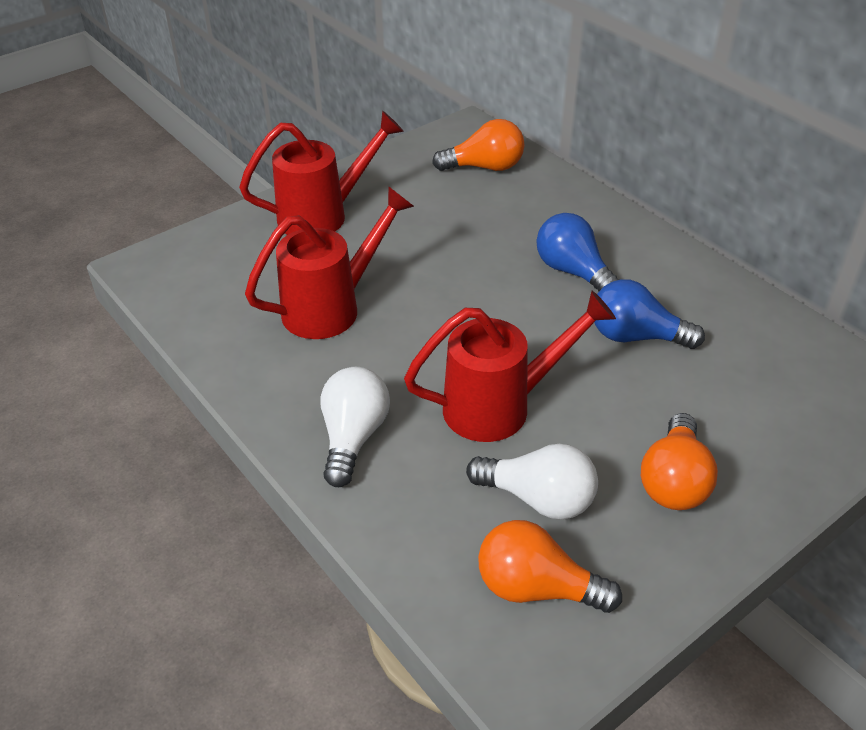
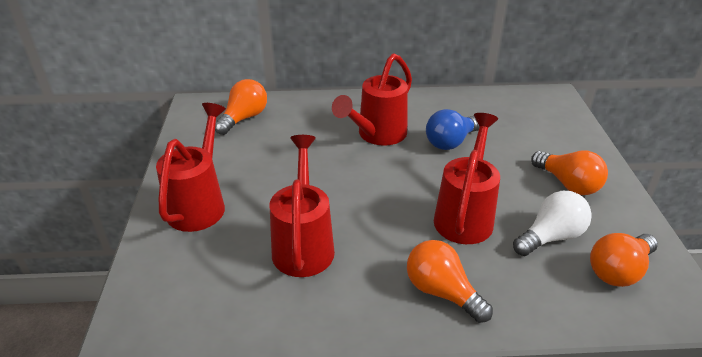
camera: 55 degrees left, 5 degrees down
(353, 437) = (442, 292): white light bulb -> orange light bulb
(573, 272) = (377, 135): blue light bulb -> red watering can

